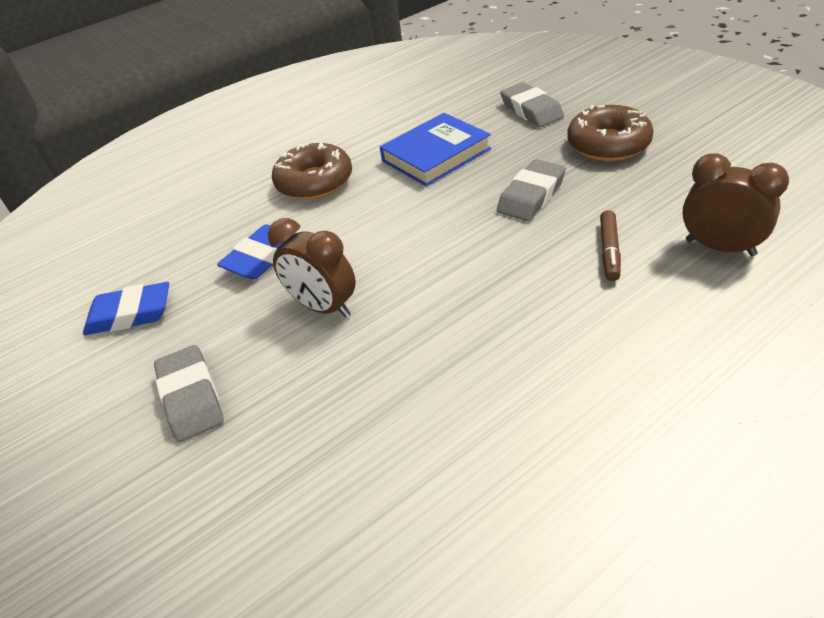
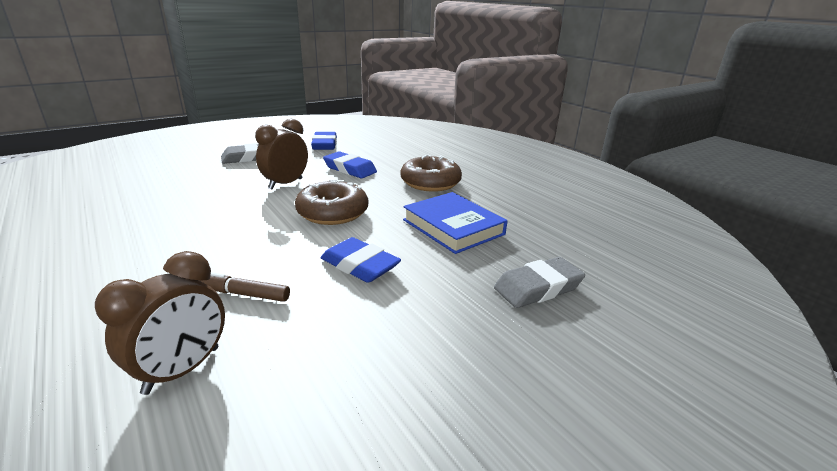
camera: 85 degrees right, 15 degrees down
(531, 196) = (360, 265): grey eraser -> blue eraser
(608, 144) = (440, 332): brown donut -> brown donut (332, 212)

